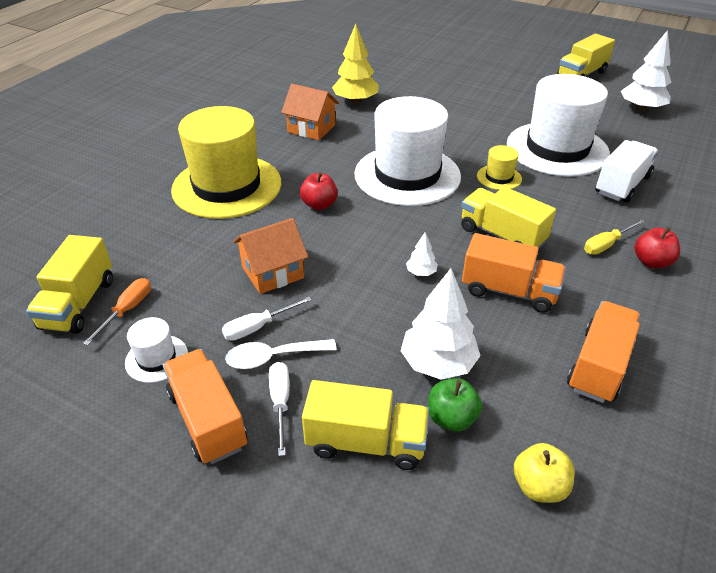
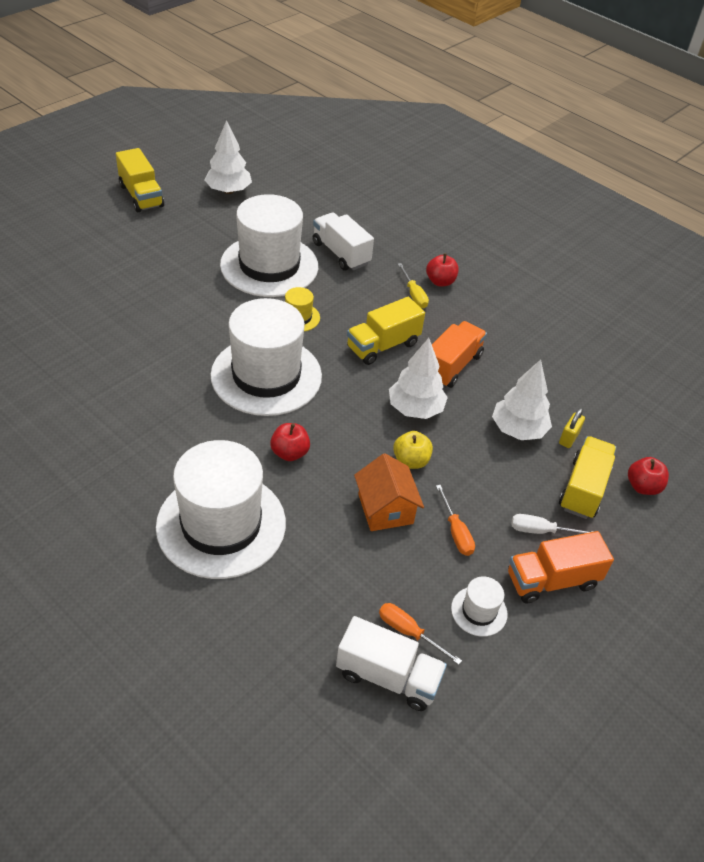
camera: 80 degrees left, 5 degrees up
(78, 304) = (388, 676): yellow truck -> white truck
(227, 186) = (221, 524): yellow hat -> white hat
(258, 327) = (456, 532): white screwdriver -> orange screwdriver
(273, 357) = (493, 527): white spoon -> none
(311, 128) = (131, 427): orange house -> none
(355, 101) = (88, 374): yellow tree -> none
(400, 519) = (643, 486): none -> red apple
(421, 272) = (415, 409): white tree -> white tree, size x2.11
(451, 418) = (568, 438): green apple -> yellow padlock
(539, 486) = (624, 415): yellow apple -> yellow apple (411, 461)
(599, 366) = (535, 350): orange truck -> none

